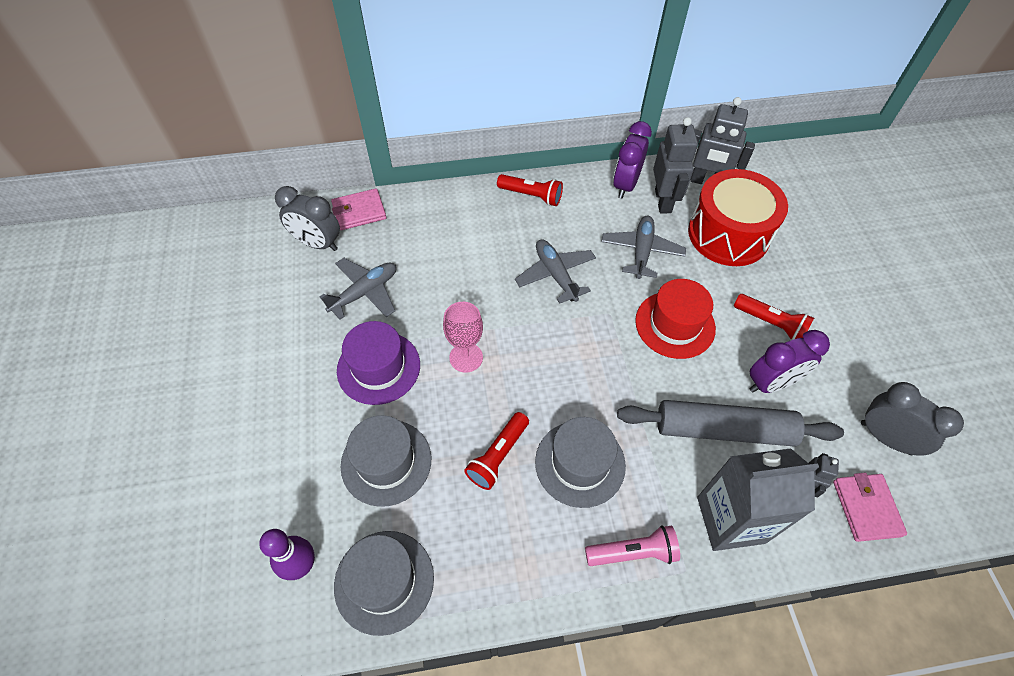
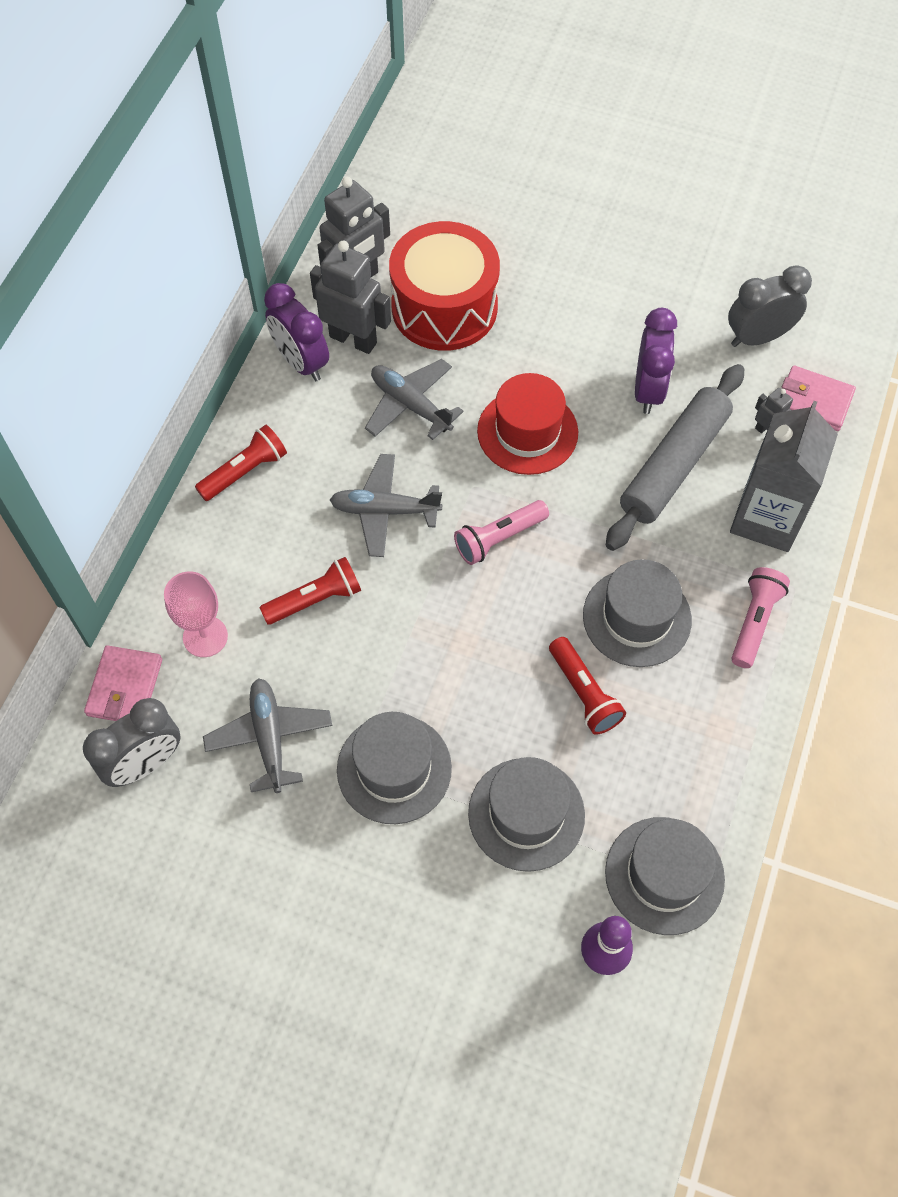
camera: 60 degrees left, 5 degrees up
(378, 367) = (394, 769): purple hat -> grey hat
(466, 357) = (439, 665): pink goblet -> pink goblet (205, 637)
(581, 346) = (498, 538): none -> pink flashlight
(771, 323) = (581, 345): red flashlight -> red flashlight (315, 600)

